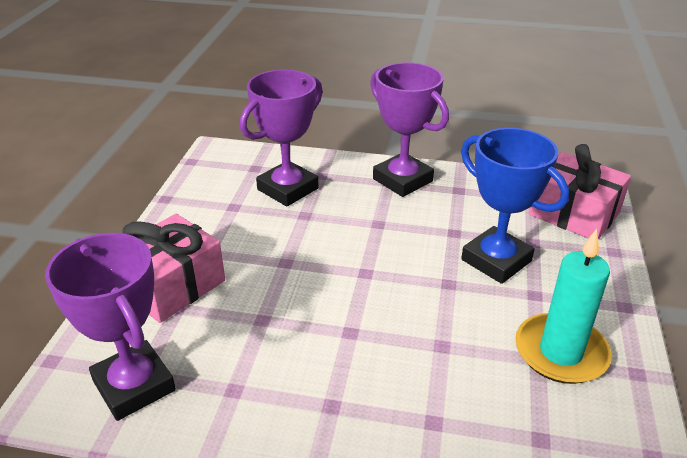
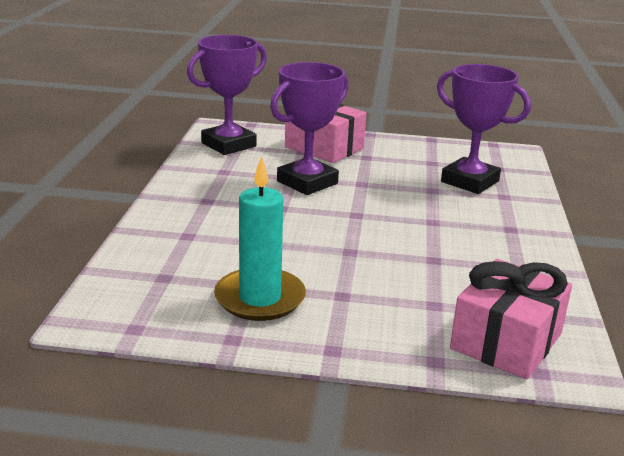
camera: 85 degrees right, 10 degrees down
(402, 180) = (519, 235): purple trophy -> purple trophy (307, 182)
(496, 260) = (392, 278): blue trophy -> none

